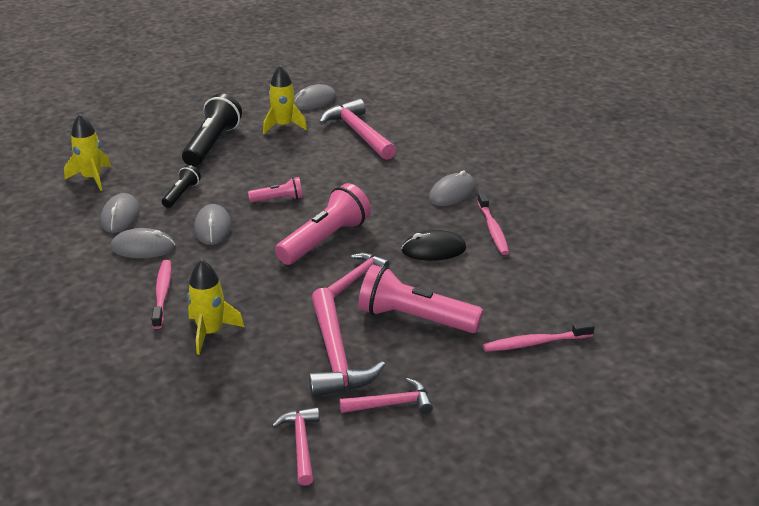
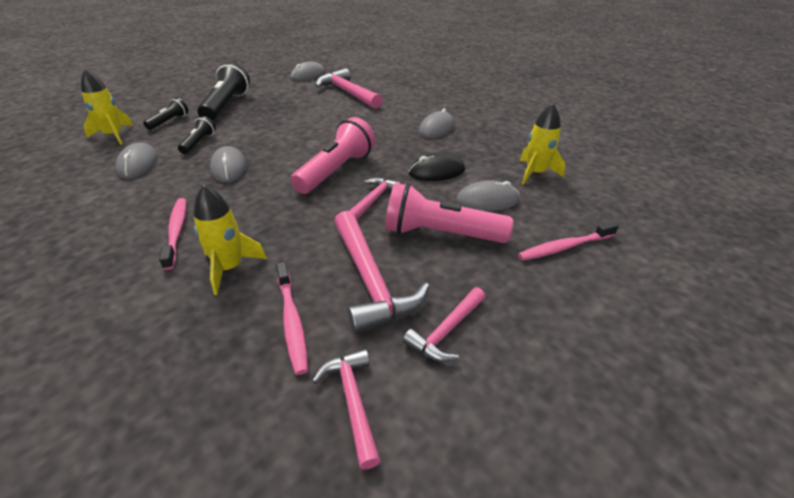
camera: 10 degrees left, 5 degrees up
(143, 247) = (158, 189): grey mouse -> grey mouse (487, 200)
(149, 163) = (169, 121): none -> black flashlight
(278, 199) = (288, 141): pink flashlight -> none
(283, 126) = (286, 91): yellow rocket -> yellow rocket (535, 173)
(391, 404) = (446, 331): pink hammer -> pink hammer turned 150 degrees clockwise
(493, 229) = (481, 152): pink toothbrush -> pink toothbrush (292, 321)

